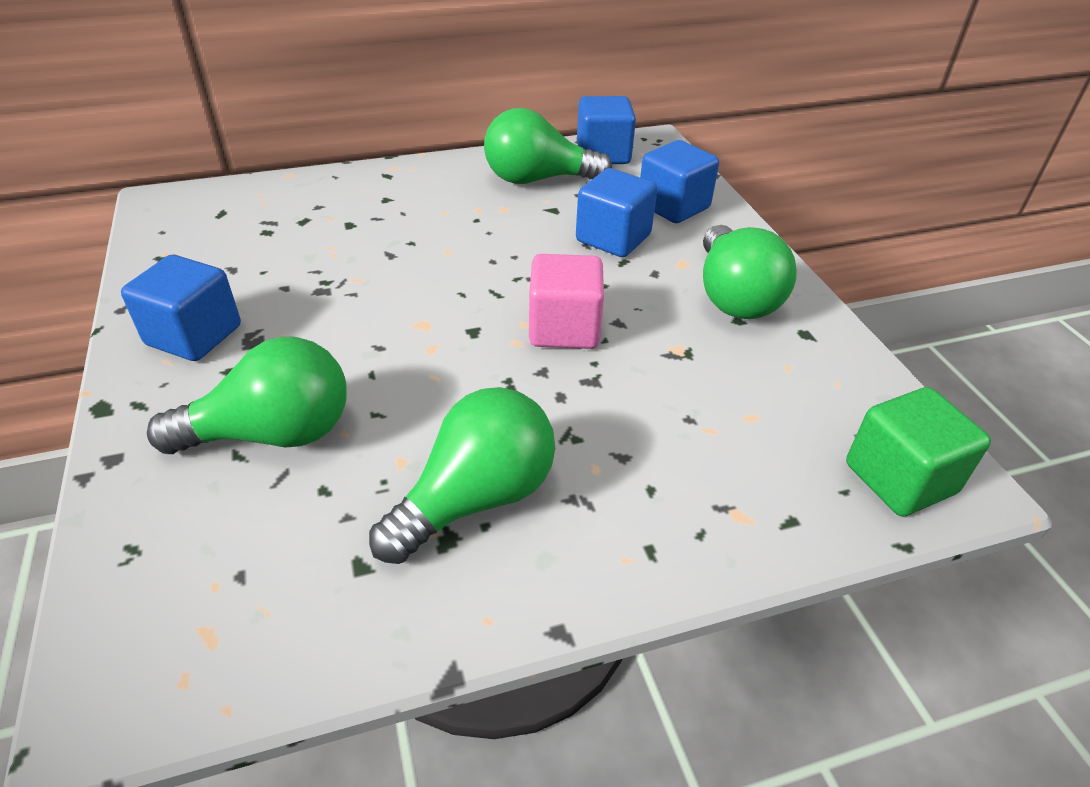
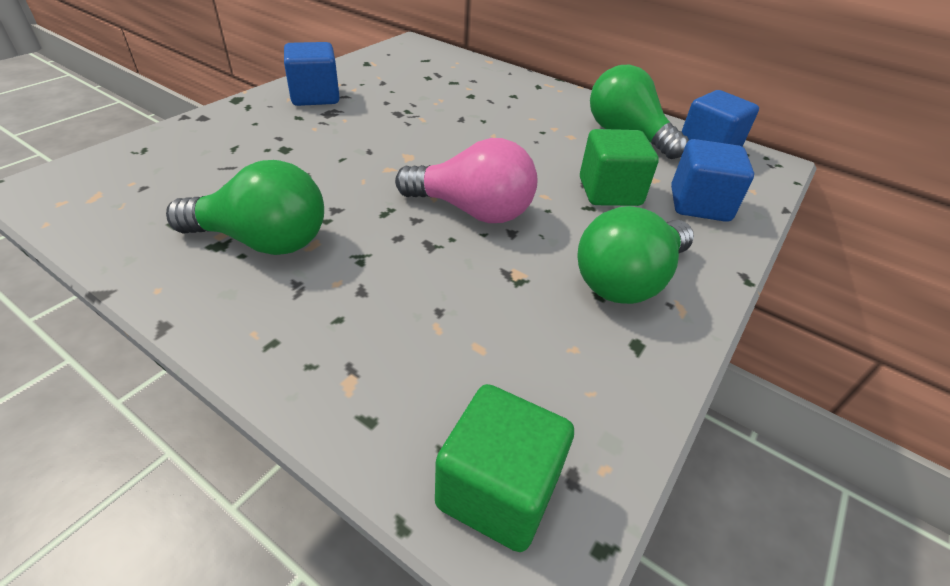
camera: 50 degrees right, 0 degrees up
(273, 433) = (259, 150): green light bulb -> none
(564, 329) = (472, 211): pink cube -> pink light bulb
(613, 238) = (609, 192): blue cube -> green cube

